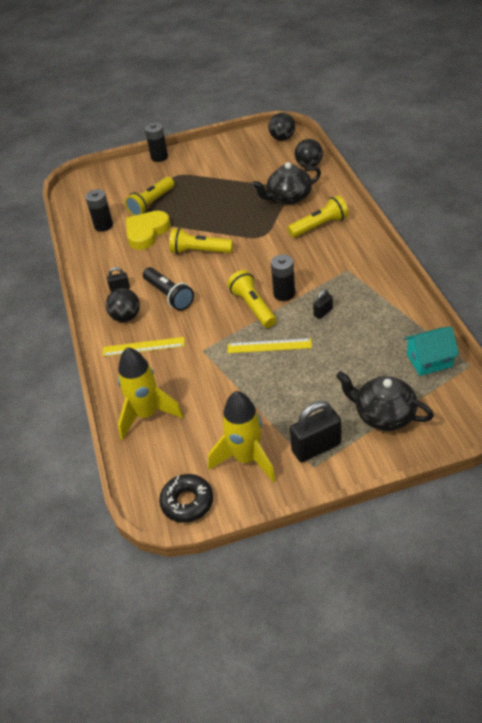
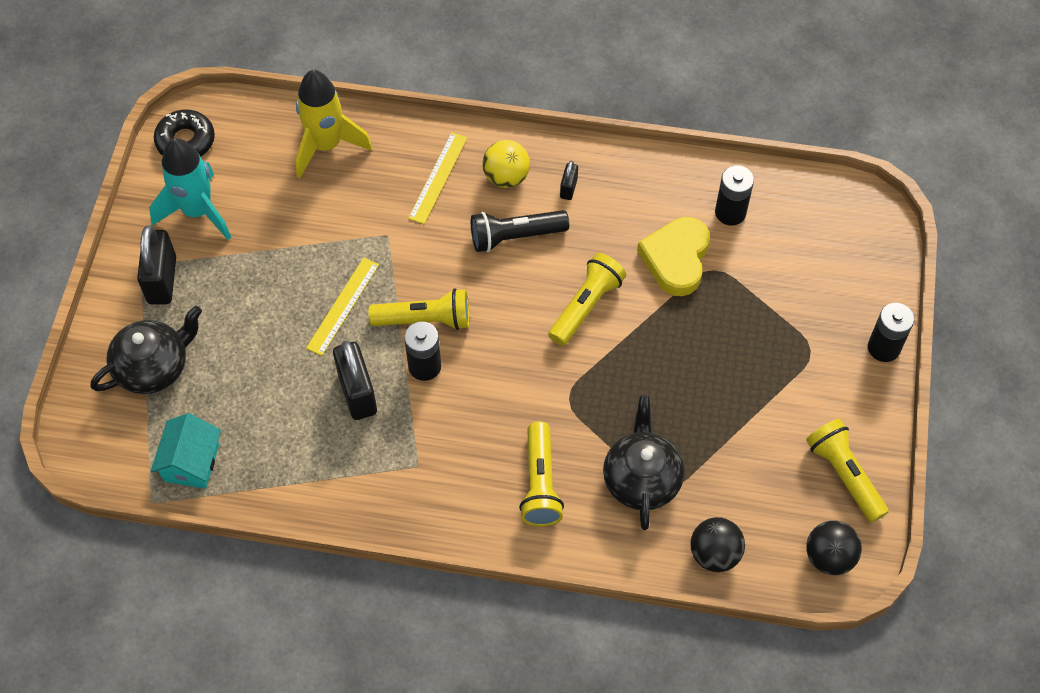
camera: 110 degrees right, 15 degrees up
(126, 317) = (506, 177): black ball -> yellow ball
(146, 232) = (676, 259): yellow heart -> yellow heart turned 135 degrees counterclockwise
(151, 204) = (749, 290): yellow flashlight -> yellow flashlight (844, 475)
(246, 459) = (197, 211): yellow rocket -> turquoise rocket
(323, 312) = (357, 393): black padlock -> black padlock, size x1.99

